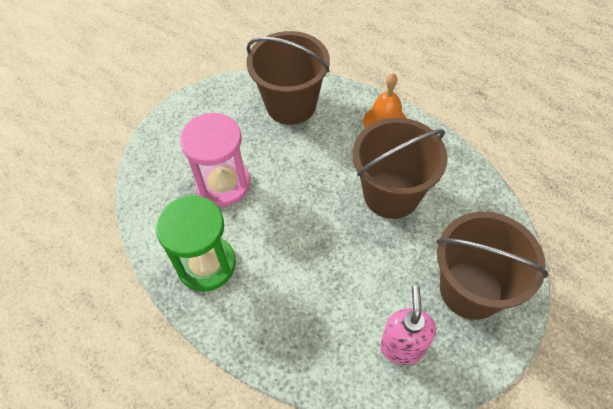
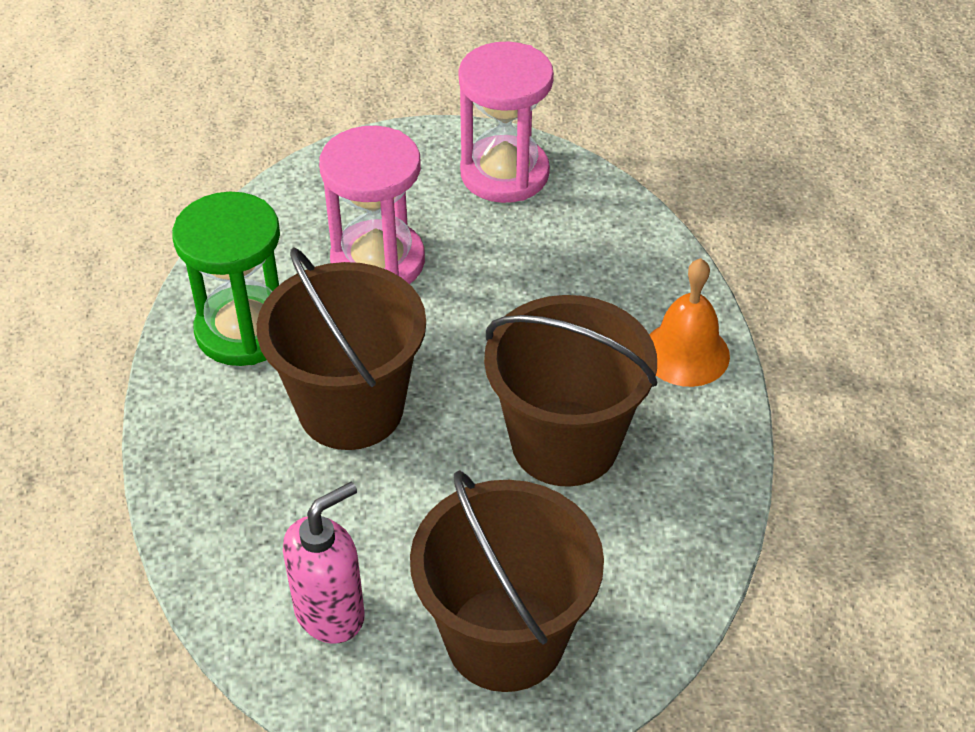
camera: 45 degrees right, 10 degrees down
(225, 104) = (504, 173): none -> pink hourglass
(291, 105) = (586, 236): brown bucket -> brown bucket (351, 408)

